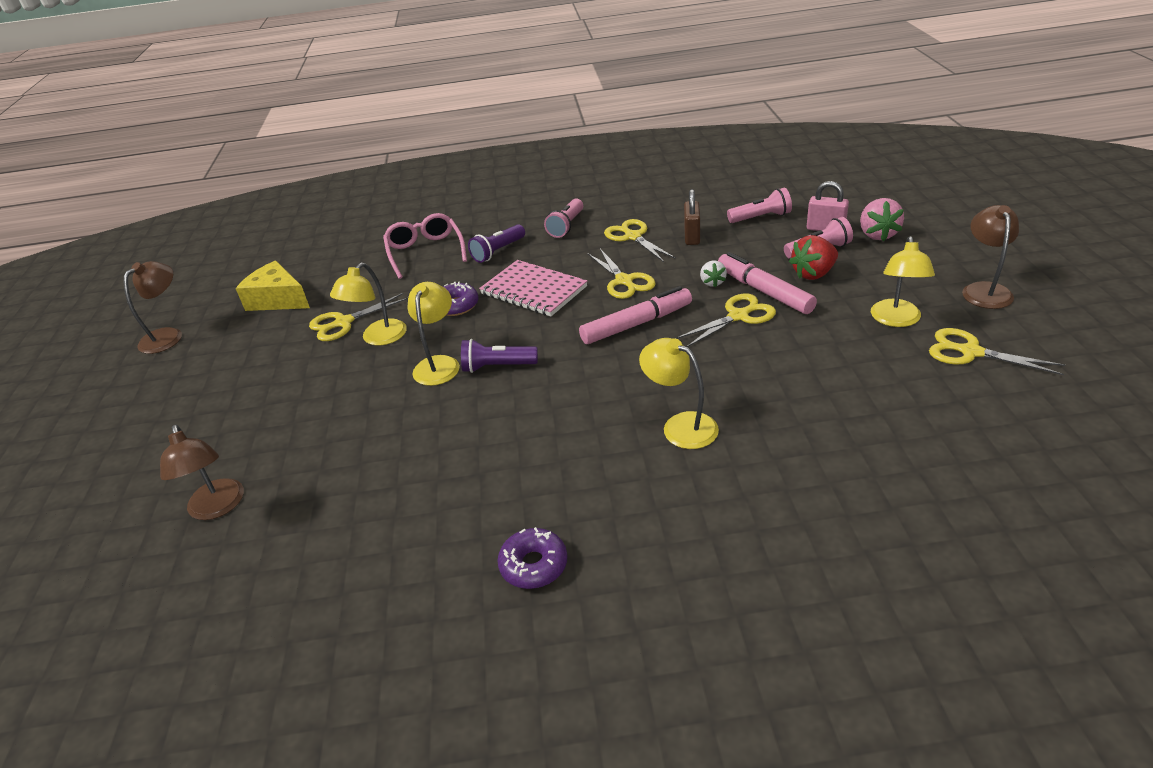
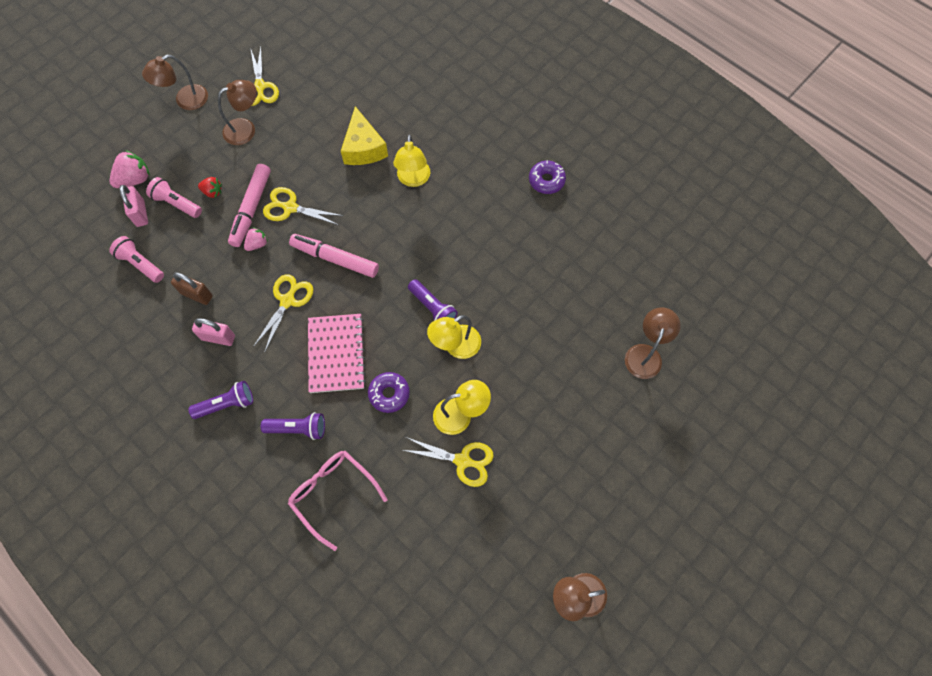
camera: 135 degrees left, 30 degrees up
(278, 299) = (475, 555): yellow cheese -> yellow cheese (363, 148)
(425, 252) = (333, 494): pink glasses -> pink glasses turned 105 degrees clockwise
(566, 226) = (226, 404): pink flashlight -> purple flashlight
(633, 237) = (218, 337): yellow scissors -> pink padlock
(692, 237) = (197, 295): brown padlock -> brown padlock turned 60 degrees clockwise
(712, 282) = (257, 244): white strawberry -> pink strawberry
(813, 274) = (213, 192): red strawberry -> red strawberry, size x0.60
(896, 320) = (246, 129): yellow lamp -> brown lamp

